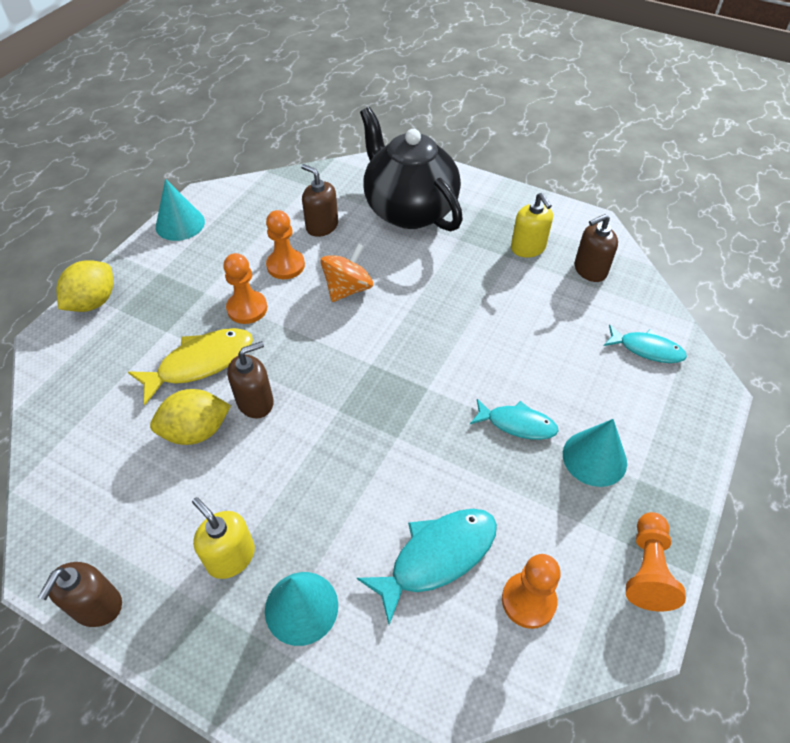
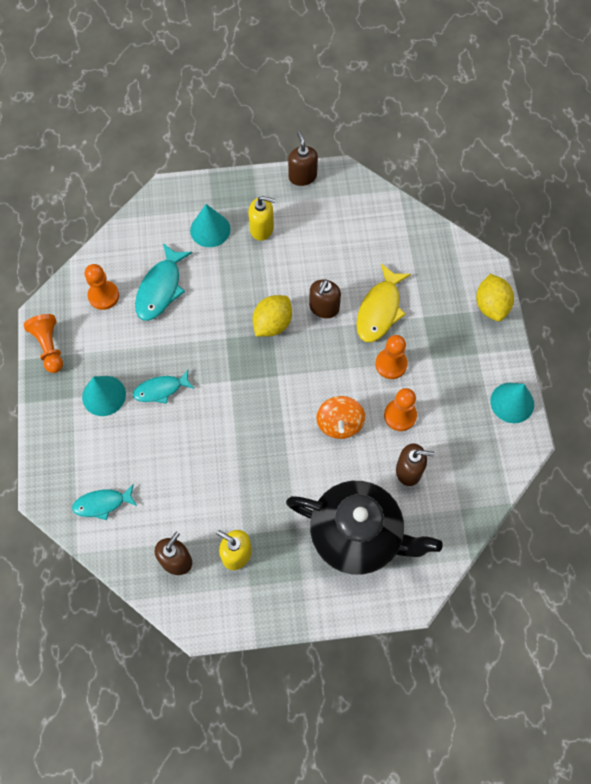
camera: 145 degrees right, 15 degrees up
(196, 431) = (339, 272): yellow lemon -> yellow lemon (272, 324)

